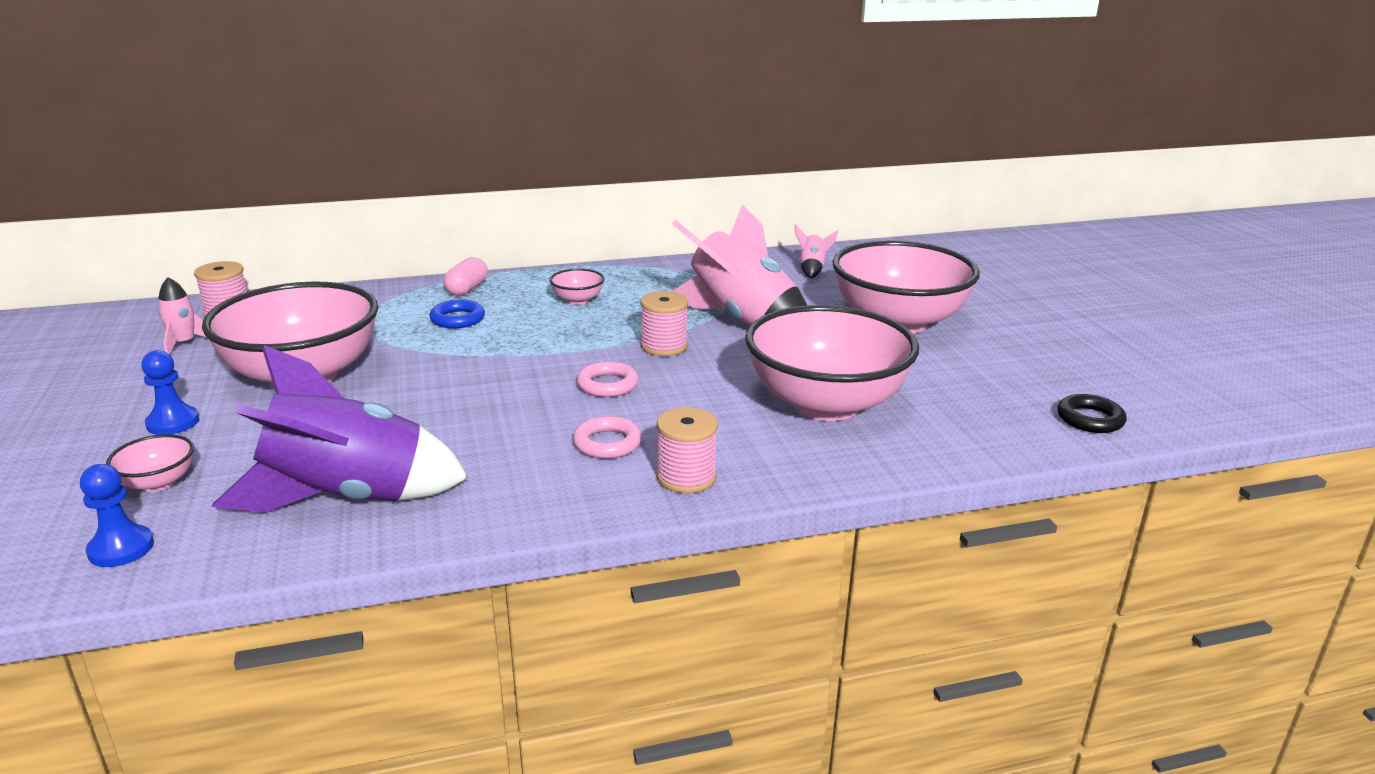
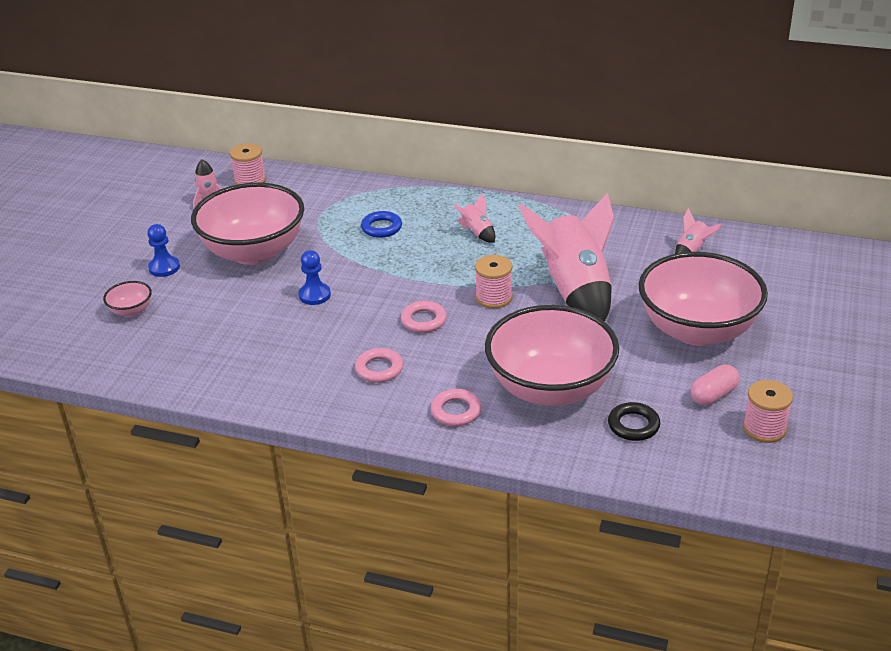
camera: 35 degrees right, 10 degrees up
(121, 548) = (90, 349): blue pawn -> blue pawn (314, 295)
(347, 498) = (210, 356): purple rocket -> none
(467, 289) = (412, 199): pink capsule -> pink capsule (713, 395)
(577, 300) = (477, 233): pink bowl -> pink rocket
(686, 477) = (400, 413): pink spool -> pink spool (764, 428)
(750, 455) = (456, 411): none -> pink ring
(1090, 419) = (733, 473): black ring -> black ring (633, 425)

